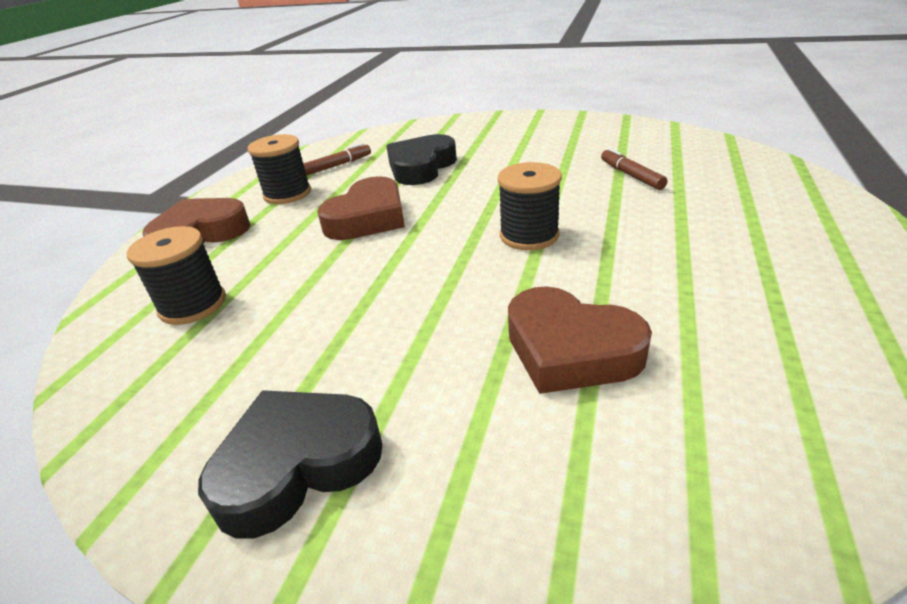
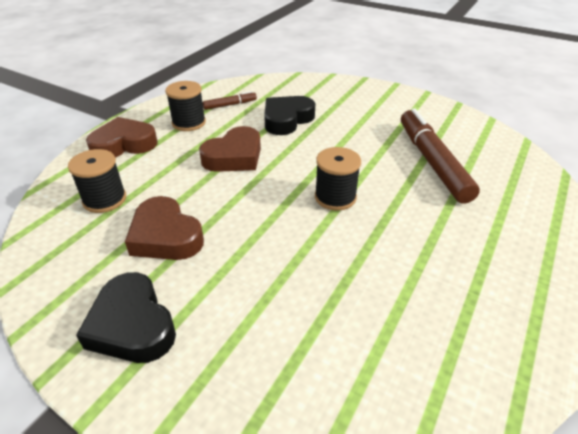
camera: 10 degrees right, 5 degrees up
(297, 464) = (132, 325): black heart -> black heart turned 105 degrees counterclockwise
(570, 350) = (320, 292): brown heart -> brown heart (165, 236)
(631, 175) = (432, 162): brown marker -> brown marker, size x2.15

